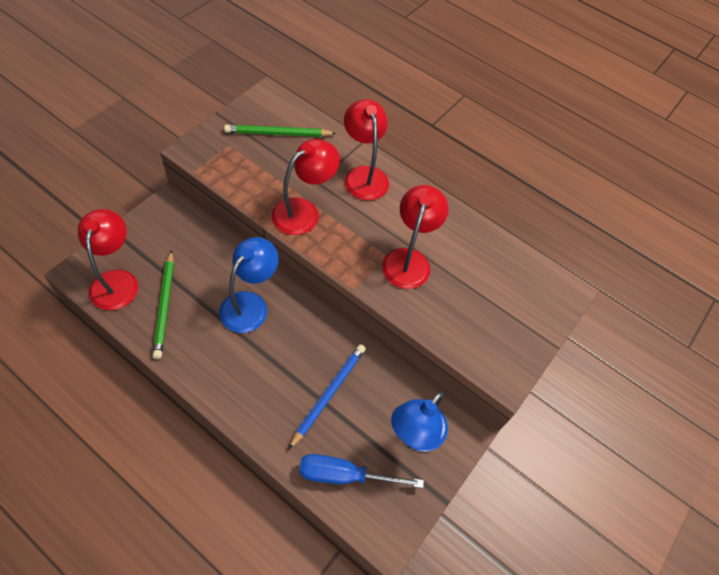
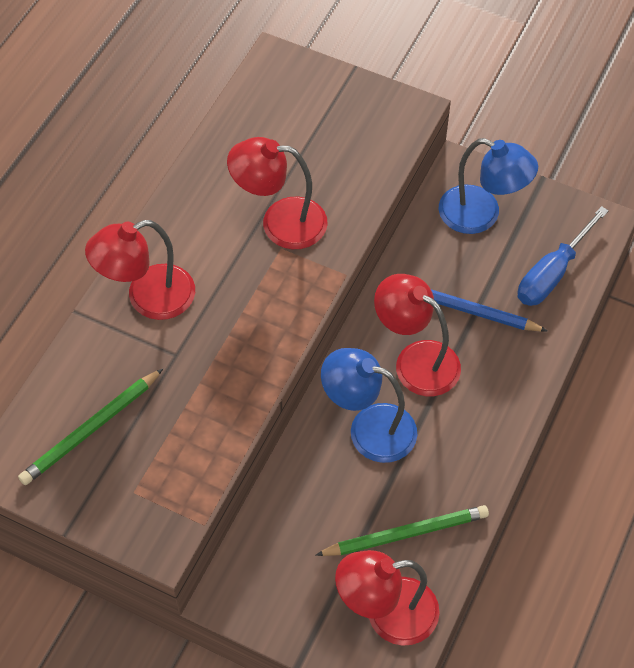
camera: 95 degrees left, 0 degrees up
(278, 133) = (91, 429): green pencil -> green pencil turned 60 degrees clockwise
(304, 211) = (236, 357): red lamp -> red lamp (416, 360)
(344, 475) = (552, 273): blue screwdriver -> blue screwdriver turned 45 degrees clockwise

